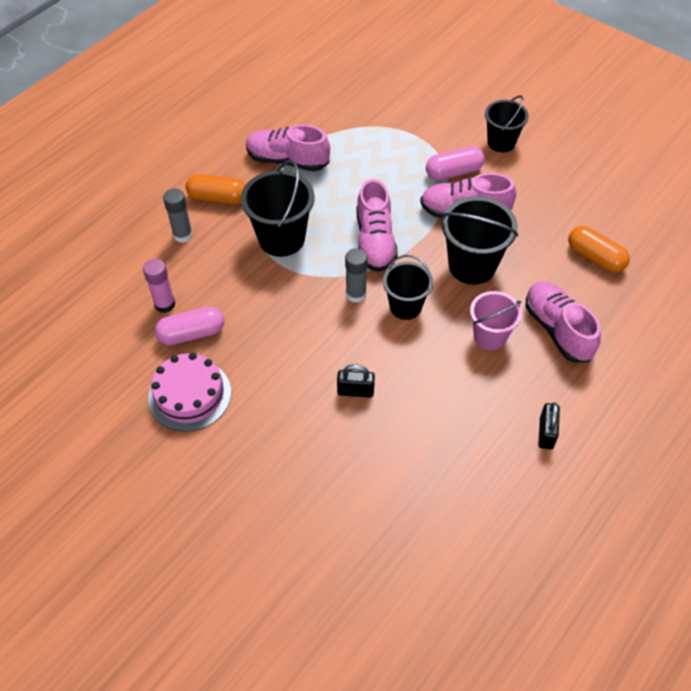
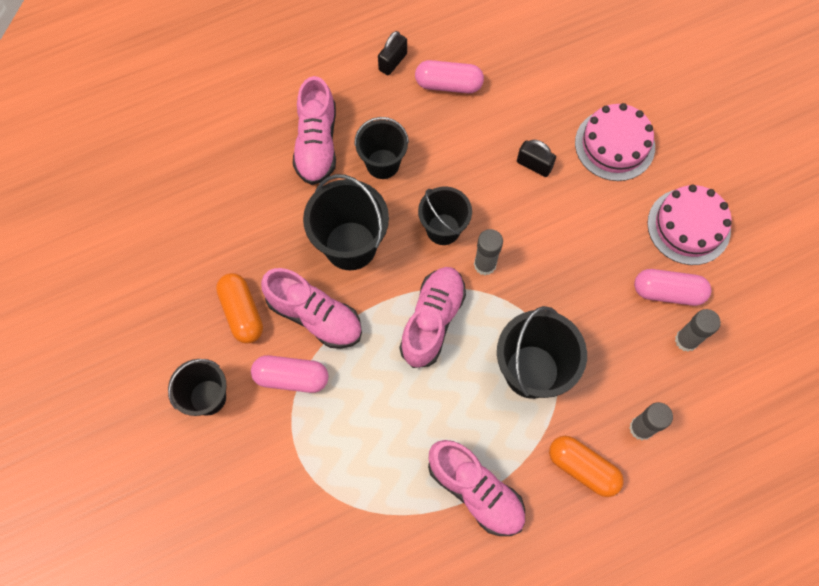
camera: 155 degrees left, 15 degrees up
(165, 304) = (686, 340): pink glue stick -> grey glue stick
(287, 442) = (614, 145): none -> pink cake
(478, 434) = (448, 84): none -> pink capsule
(490, 336) = (382, 164): pink bucket -> black bucket
(595, 257) = (224, 200): orange capsule -> orange capsule (242, 312)

